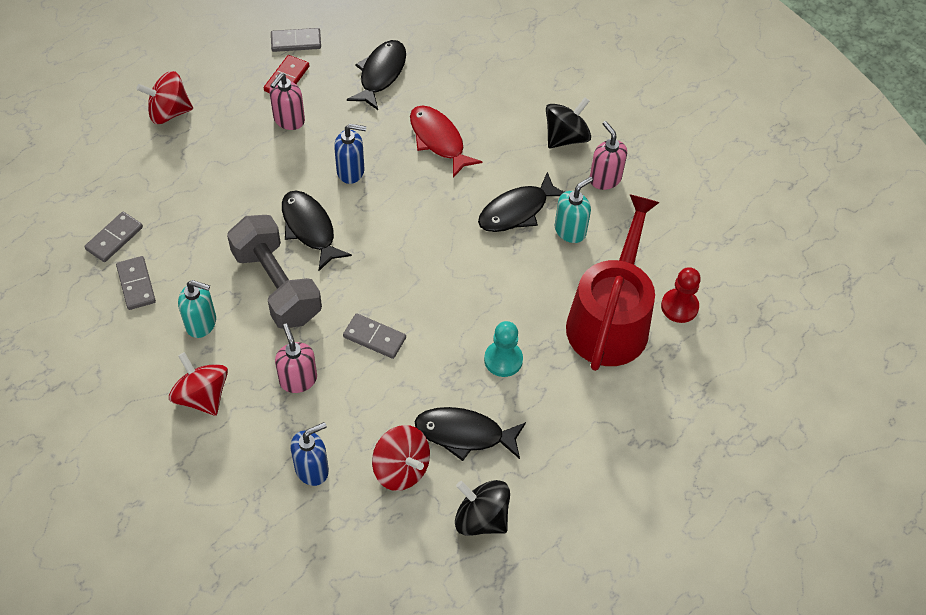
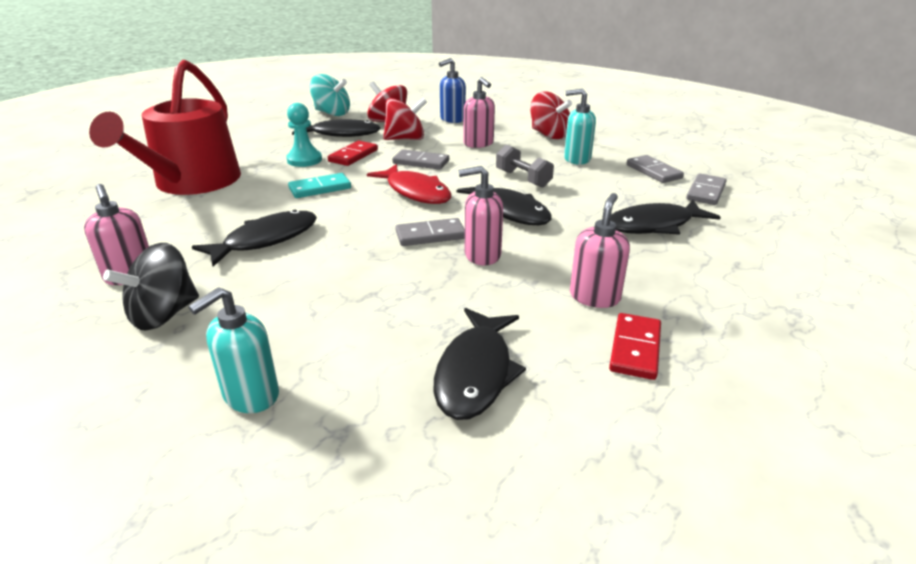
camera: 175 degrees right, 25 degrees down
(169, 112) = (770, 290): red spinning top -> red spinning top (405, 139)
(198, 192) = (654, 225): none -> black fish
(277, 285) = (523, 179): grey dumbbell -> grey dumbbell, size x0.53
(296, 42) = (662, 413): grey domino -> grey domino (430, 235)
(351, 171) = (482, 255): blue soap dispenser -> pink soap dispenser
(438, 140) = (366, 294): red fish -> red fish (415, 192)
(448, 364) = (353, 156): none -> red domino
(480, 291) = (320, 188): none -> turquoise domino
(481, 518) = (332, 113): black spinning top -> turquoise spinning top
(570, 230) = (204, 230): turquoise soap dispenser -> turquoise soap dispenser (250, 396)
(679, 307) = (113, 193): red pawn -> none

